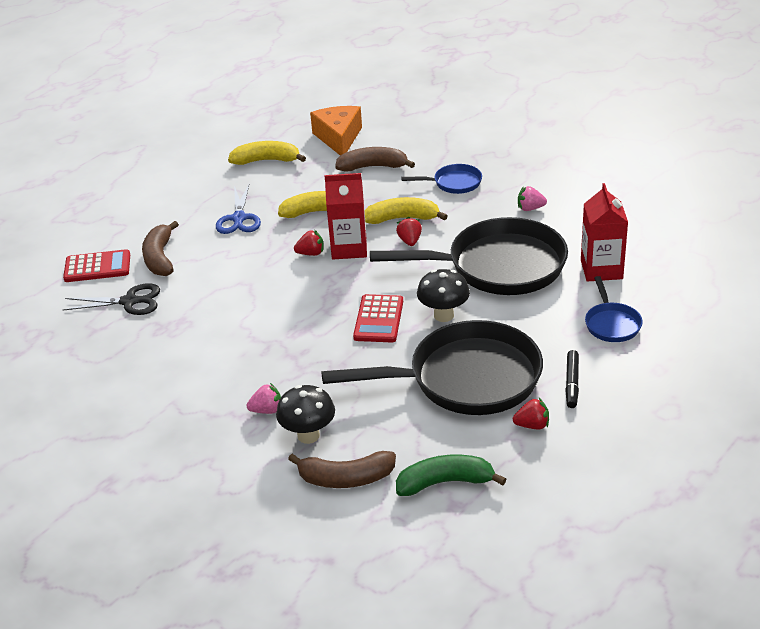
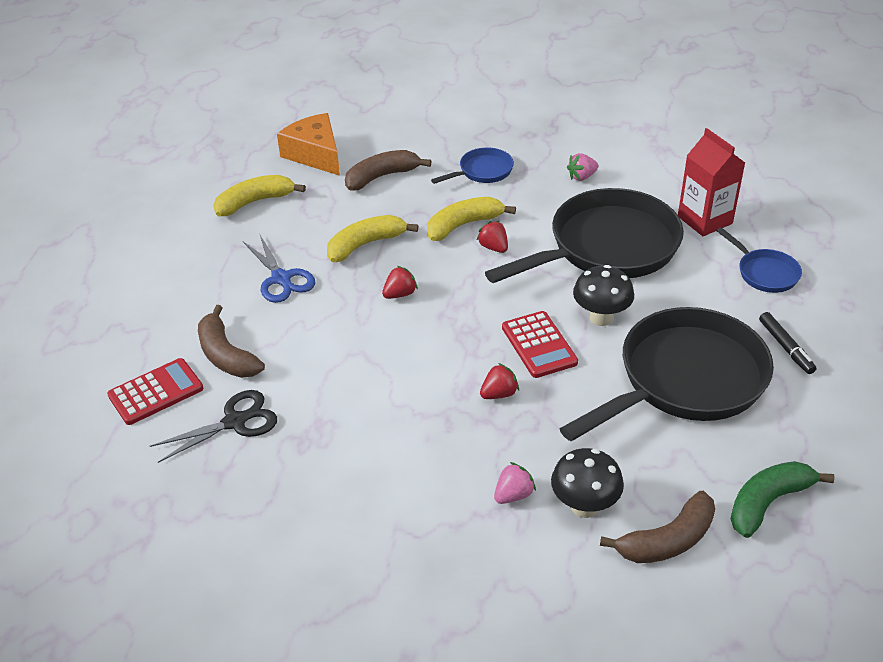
camera: 30 degrees left, 5 degrees up
(349, 248) = (436, 275): red carton -> none
(532, 425) = (791, 406): red strawberry -> red strawberry (499, 394)

